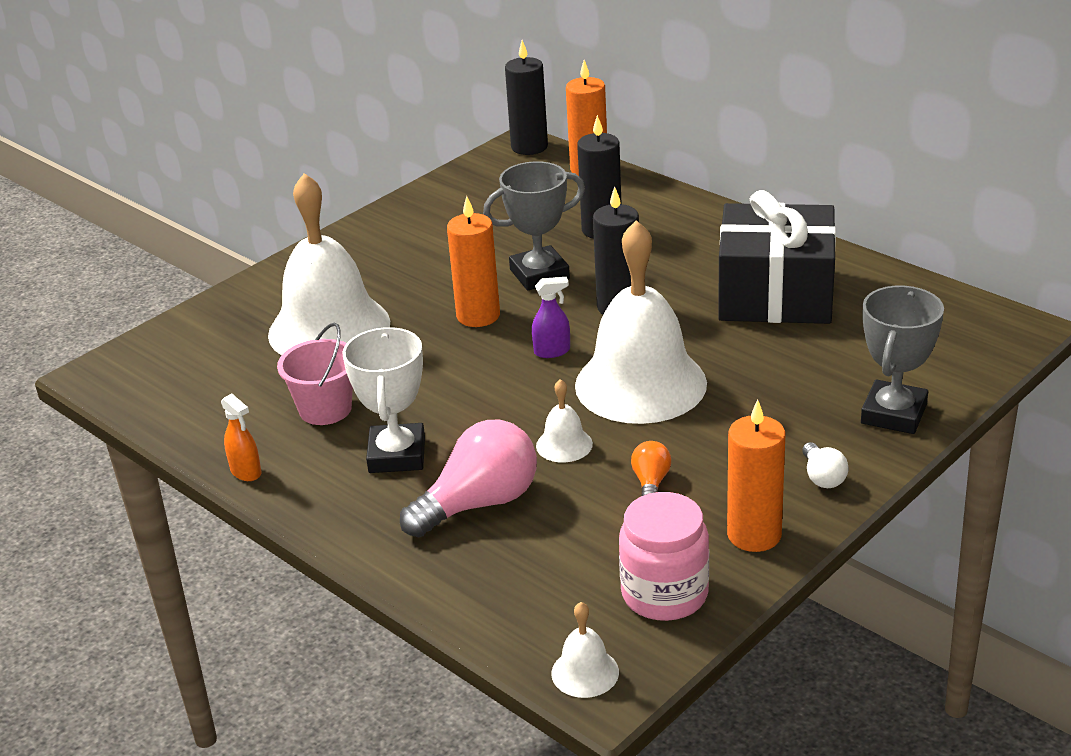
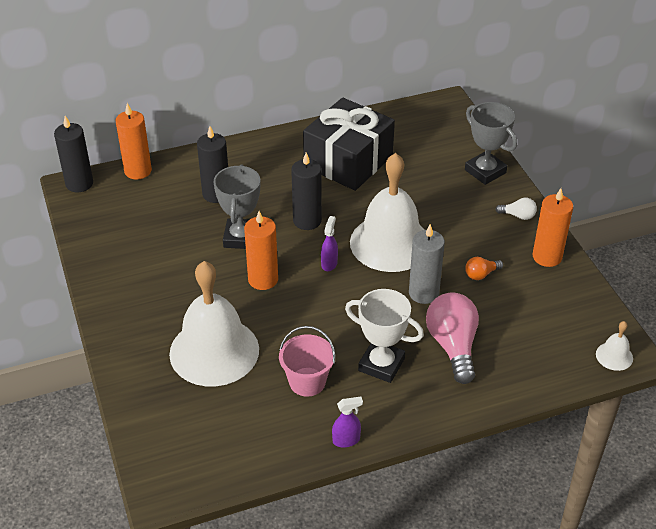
camera: 65 degrees left, 10 degrees up
(246, 472) = (346, 440): orange spray bottle -> purple spray bottle
(564, 444) = (423, 293): white bell -> grey candle
(651, 483) = (481, 274): orange light bulb -> orange light bulb turned 60 degrees counterclockwise
(664, 594) = (572, 305): pink jar -> none

